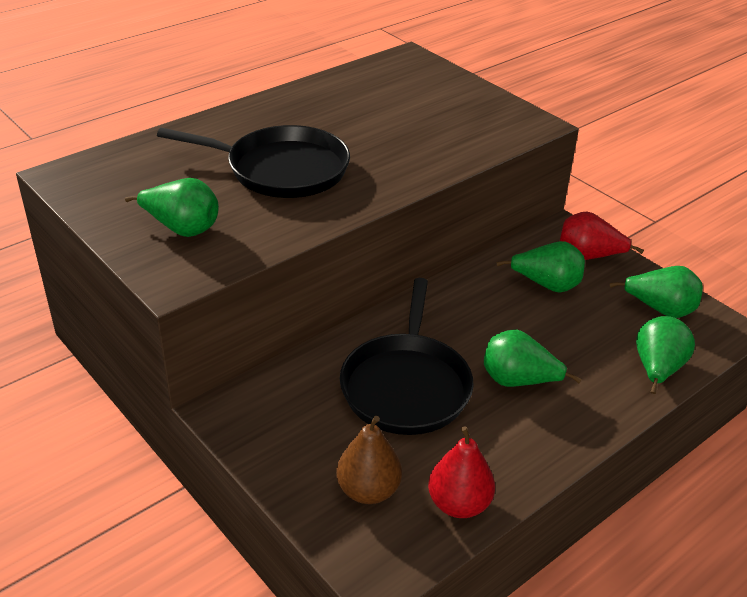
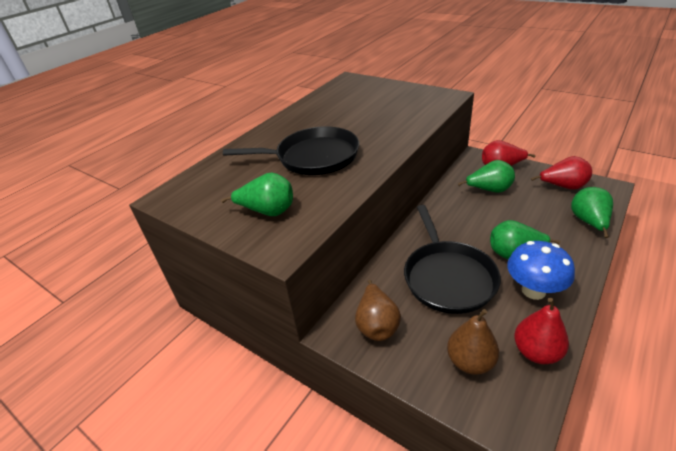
camera: 10 degrees left, 0 degrees up
(278, 416) = (377, 324): none -> brown pear
(509, 434) = (533, 290): none -> blue mushroom
(660, 309) = (562, 187): green pear -> red pear

